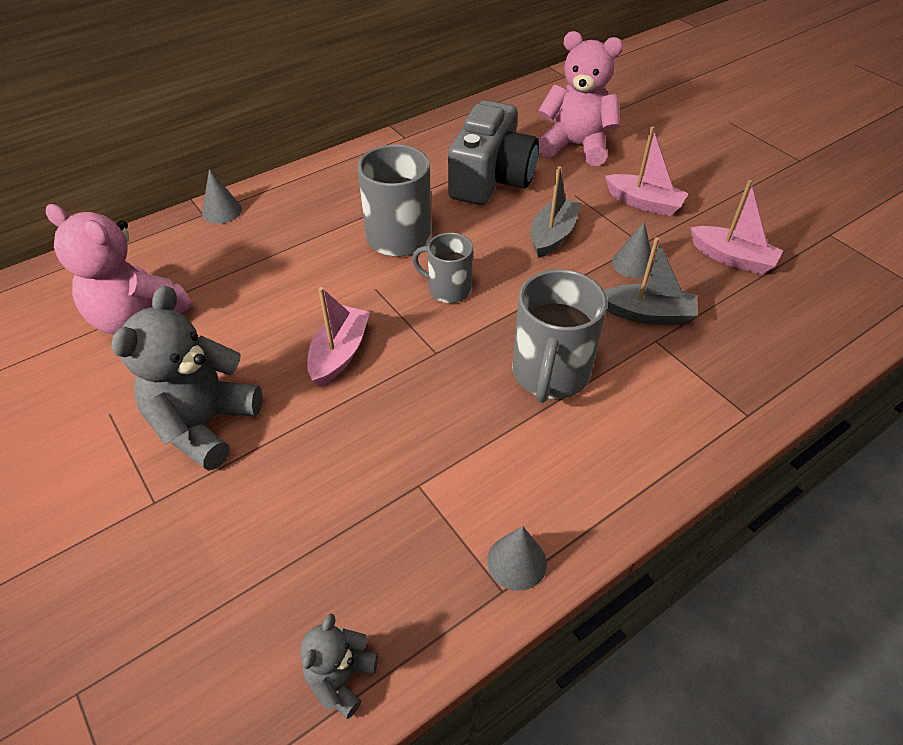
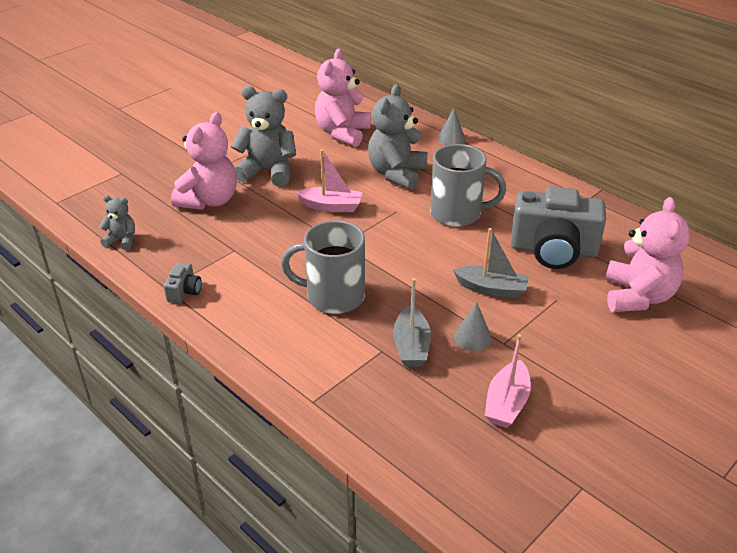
camera: 80 degrees right, 10 degrees down
(259, 518) = (209, 200): none -> pink teddy bear
(284, 275) = (396, 174): none -> grey teddy bear
(448, 289) = (406, 242): grey mug -> none
(516, 562) = (184, 292): grey cone -> grey camera
(644, 203) = (566, 344): pink boat -> none

